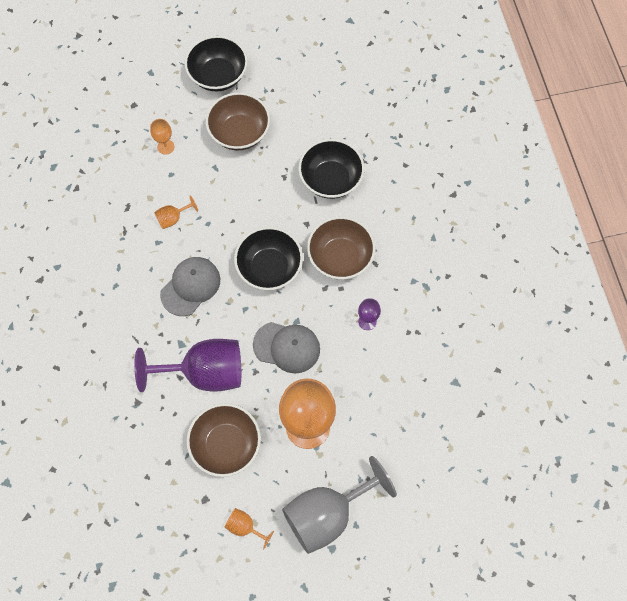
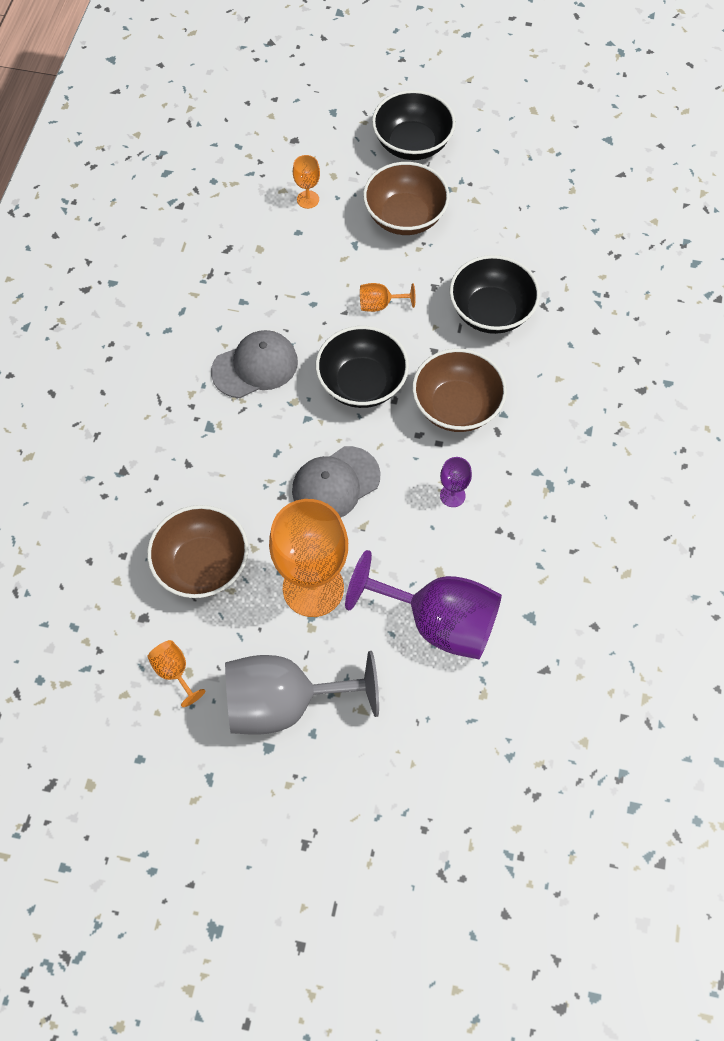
camera: 25 degrees right, 5 degrees down
(173, 218) = (275, 282): orange goblet -> orange goblet (380, 305)
(205, 372) = (220, 471): purple goblet -> purple goblet (438, 621)
(287, 347) = (335, 483): grey cap -> grey cap turned 105 degrees clockwise

